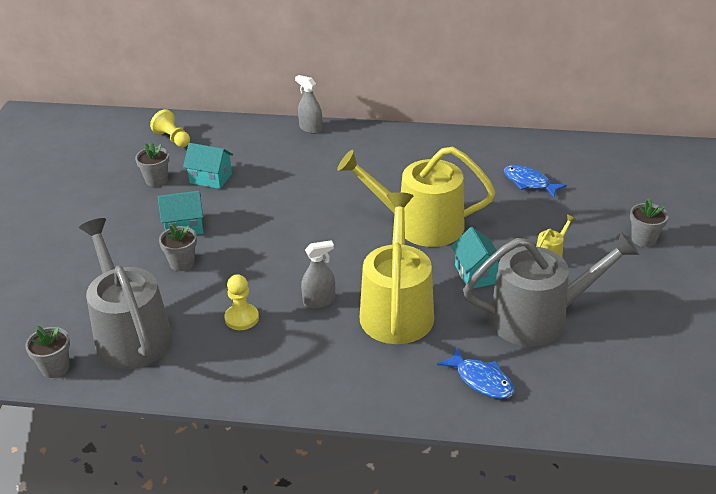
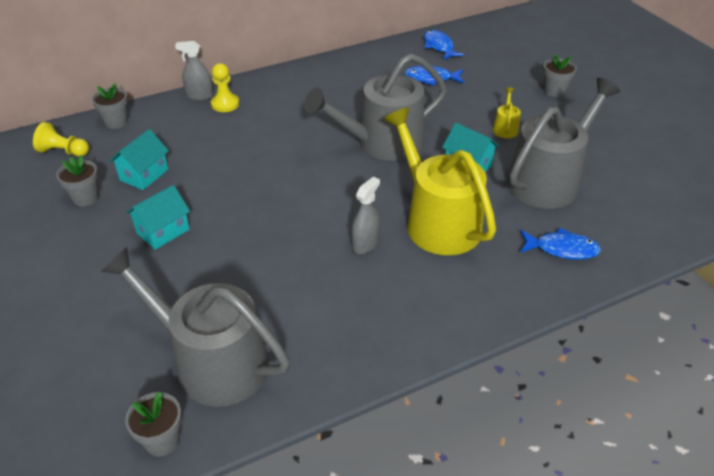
camera: 35 degrees left, 5 degrees up
(182, 263) = (196, 267): grey flower pot -> grey flower pot (116, 122)
(210, 178) = (144, 175): turquoise house -> turquoise house turned 45 degrees counterclockwise
(241, 318) = (310, 292): yellow pawn -> yellow pawn (225, 104)
(420, 225) = (382, 143): yellow watering can -> grey watering can
(571, 154) = (439, 46): none -> blue fish

